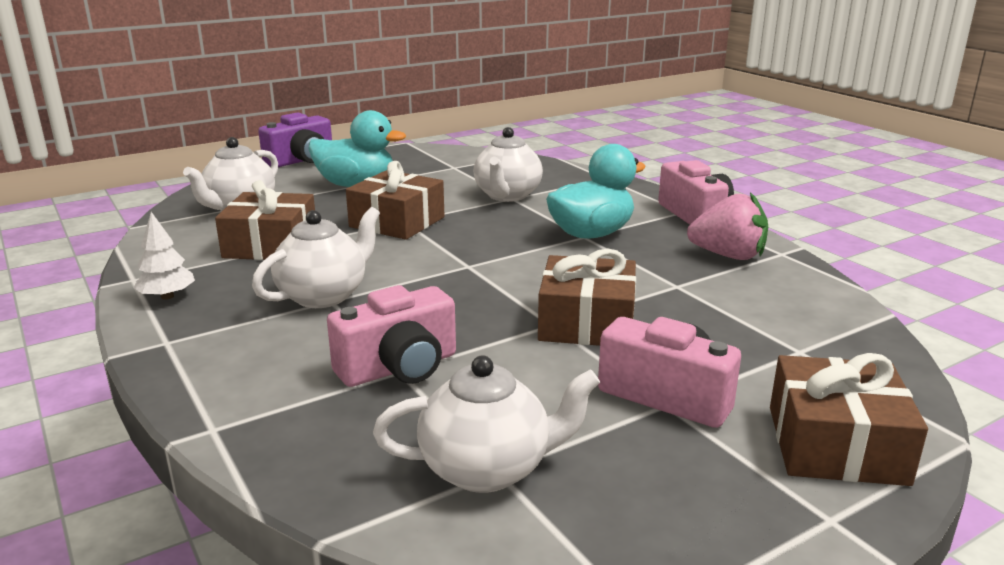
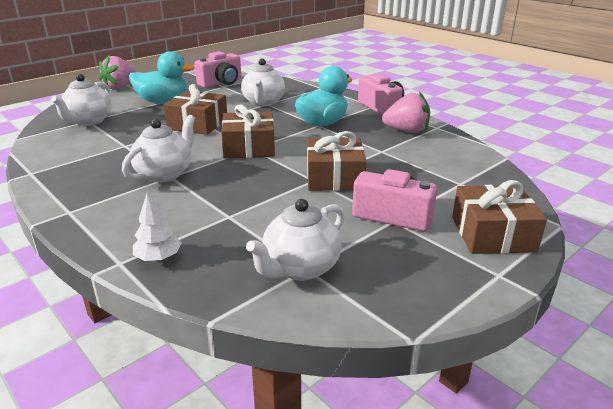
camera: 10 degrees left, 5 degrees up
(167, 296) = (59, 183): white tree -> white tree (158, 258)
(271, 245) = (118, 144): brown gift -> brown gift (249, 147)
(301, 160) = (120, 87): purple camera -> pink strawberry
(399, 368) = (228, 214): pink camera -> pink camera (221, 83)
(487, 469) = (300, 268): white teapot -> white teapot turned 150 degrees clockwise

